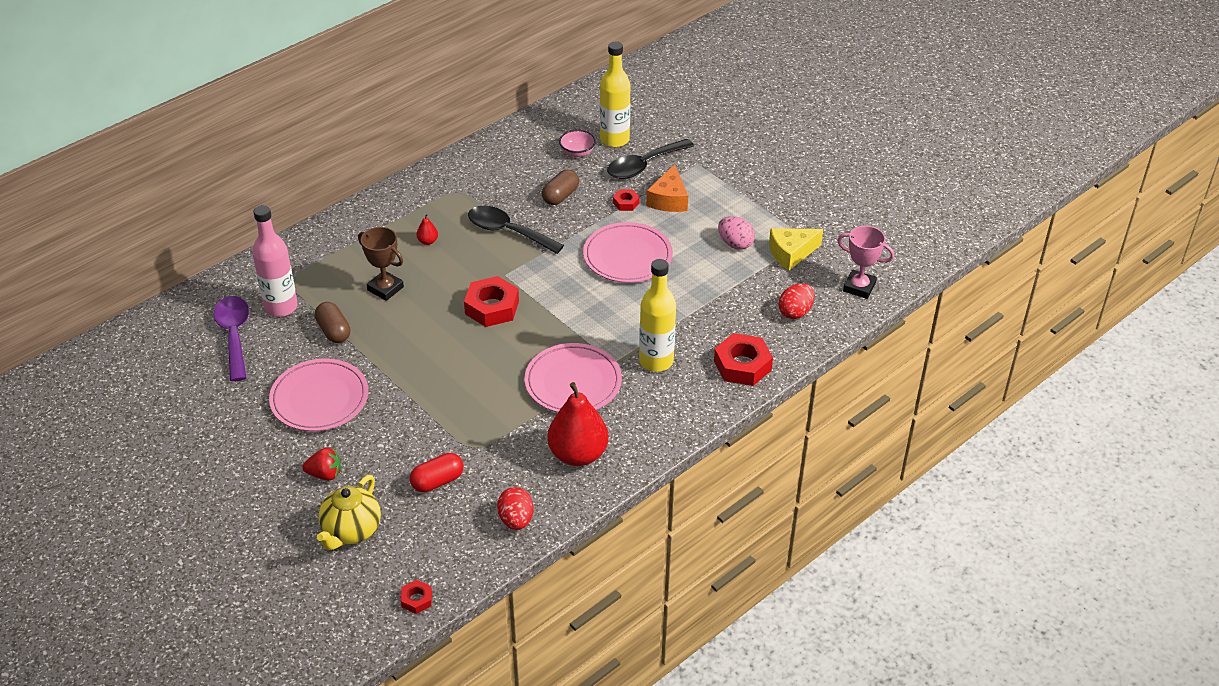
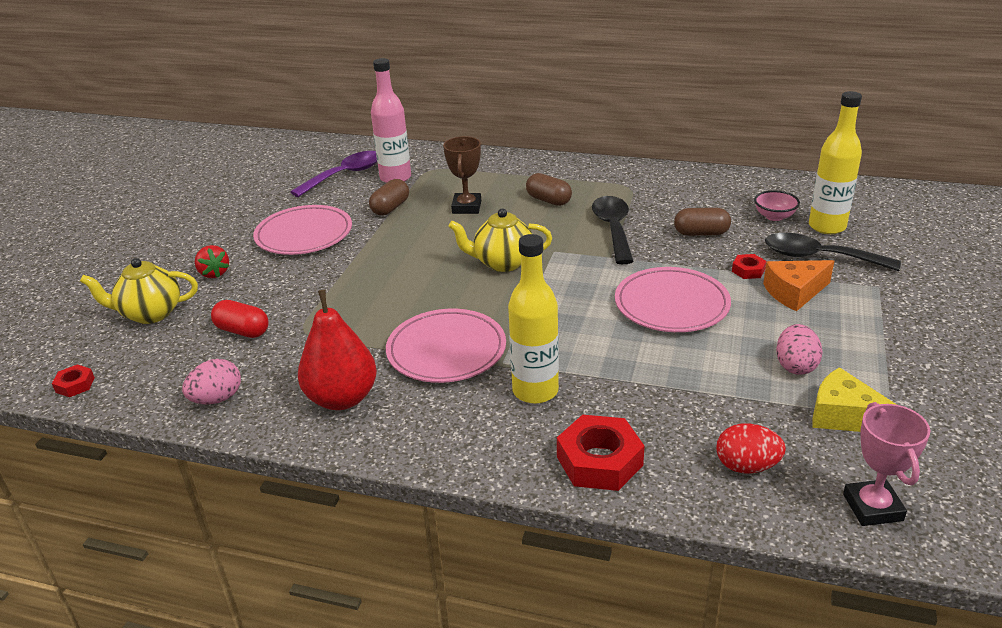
camera: 60 degrees right, 10 degrees down
(428, 241) = (548, 200): red pear -> brown capsule
(492, 307) = (502, 263): red nut -> yellow teapot
(516, 520) = (217, 399): red egg -> pink egg

